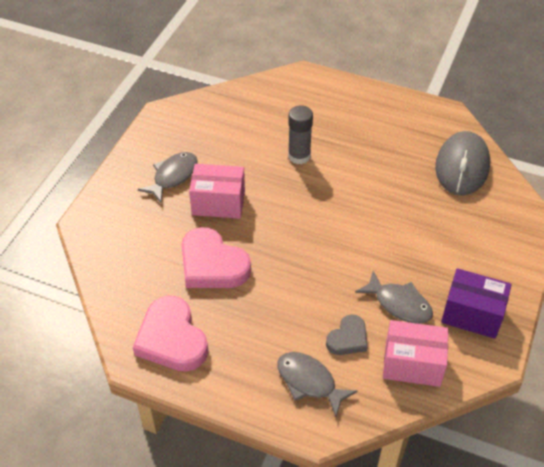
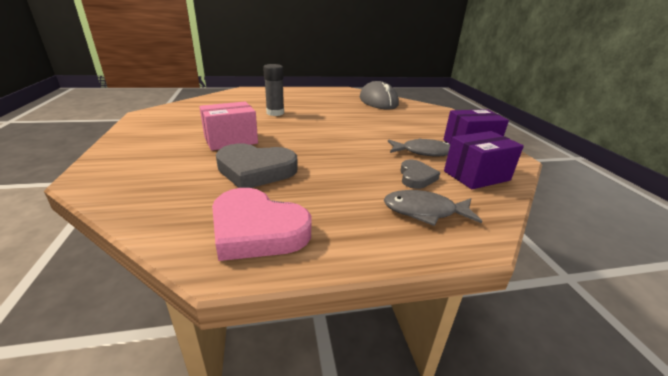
camera: 35 degrees left, 20 degrees down
(173, 176) = (176, 137): grey fish -> none
(212, 264) = (255, 170): pink heart -> grey heart
(412, 364) = (476, 175): pink box -> purple box

